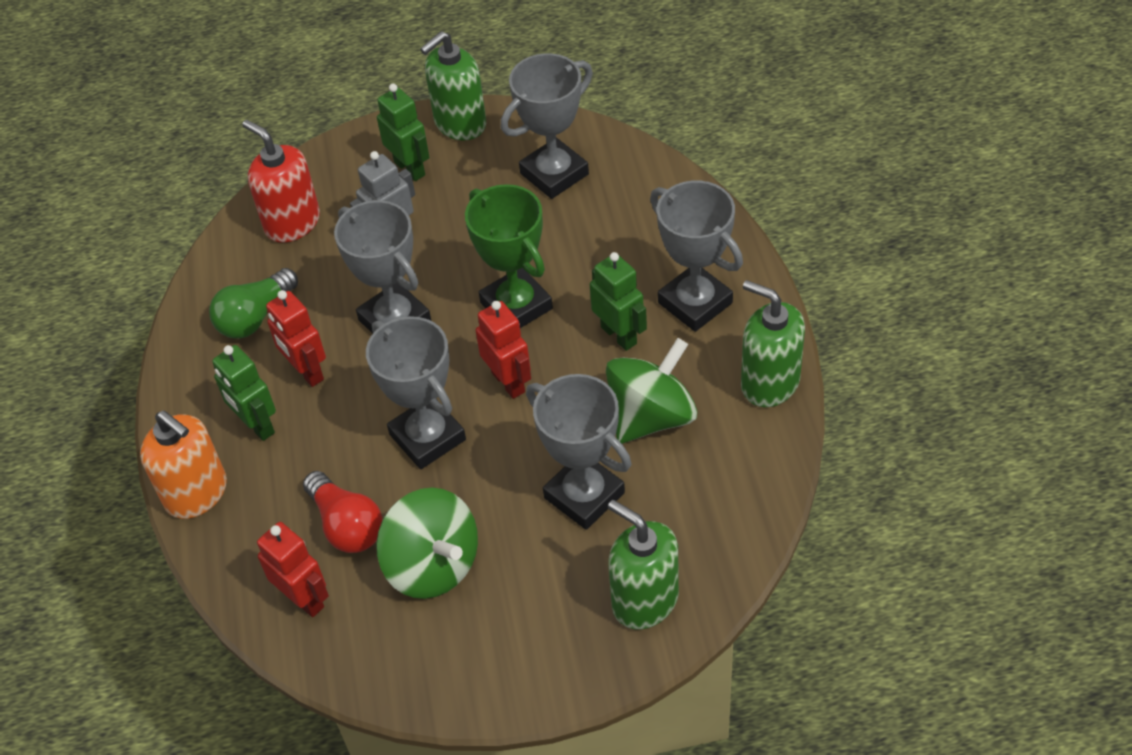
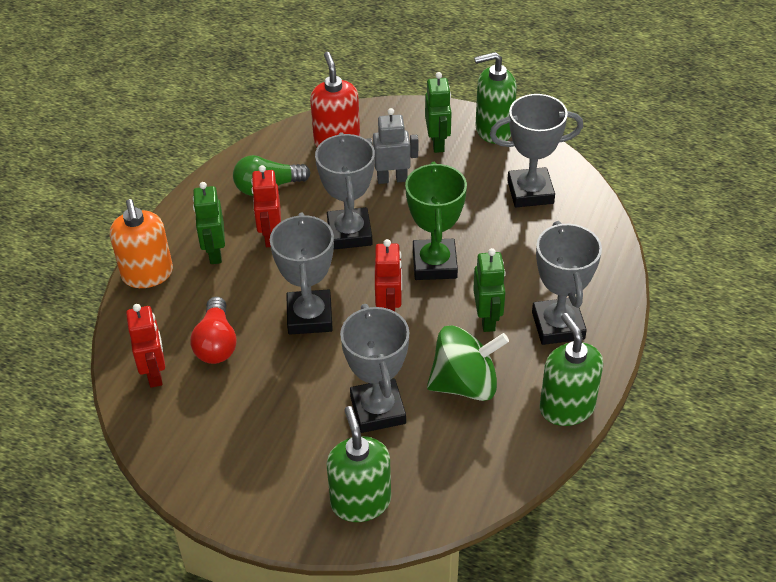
camera: 30 degrees right, 5 degrees down
(433, 565) = (247, 398): green spinning top -> none

